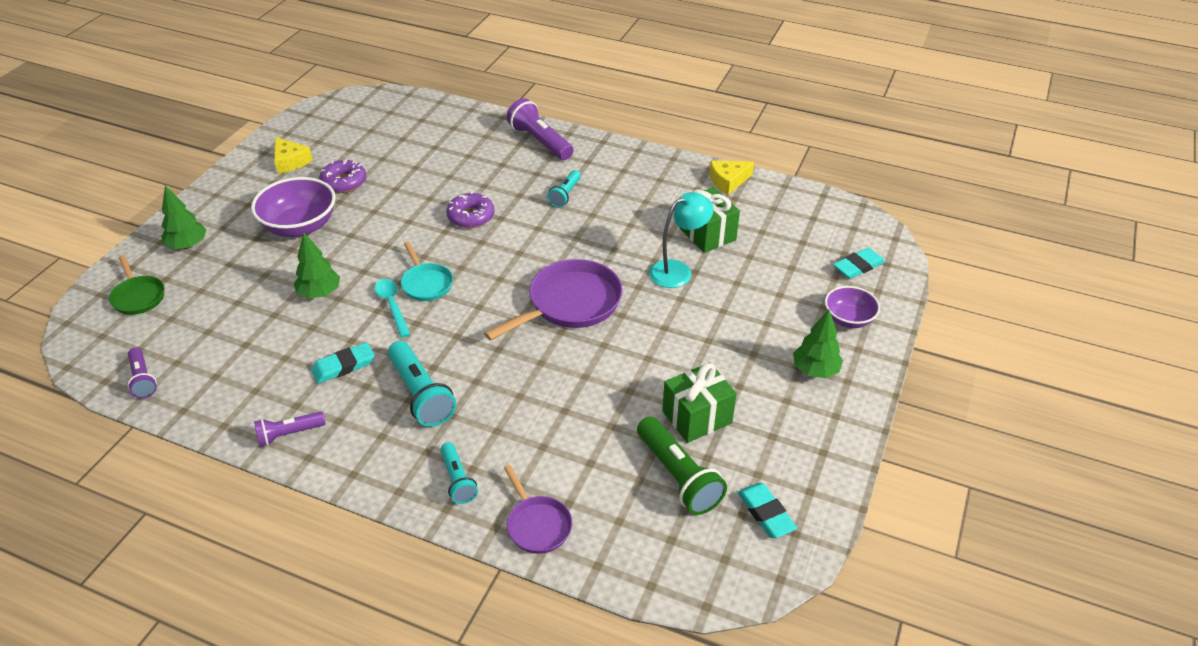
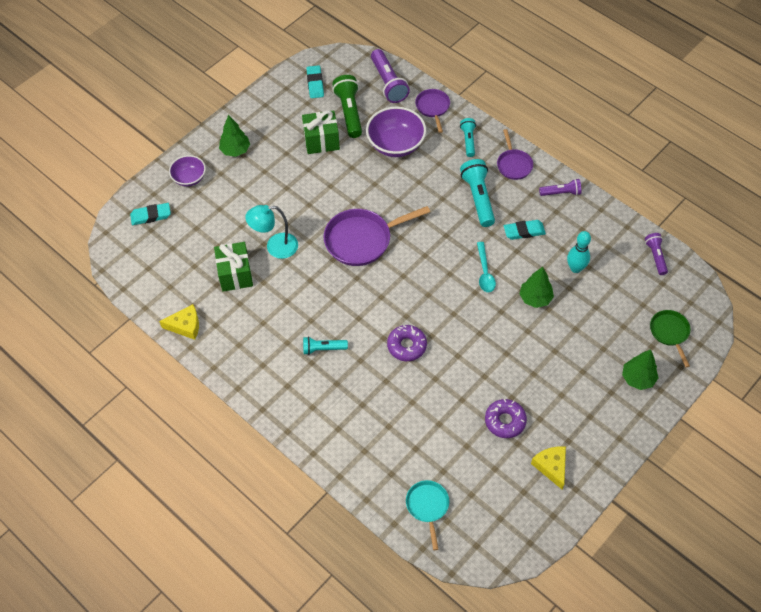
camera: 160 degrees left, 15 degrees up
(264, 338) = (575, 268): none -> turquoise bowling pin
(300, 226) = (546, 375): purple bowl -> purple bowl (396, 144)
(372, 459) = (513, 164): none -> purple pan
(426, 283) = (457, 286): turquoise pan -> turquoise pan (427, 506)
(540, 141) = (318, 426): purple flashlight -> purple flashlight (388, 83)
(565, 195) = (323, 349): turquoise flashlight -> turquoise flashlight turned 135 degrees counterclockwise

